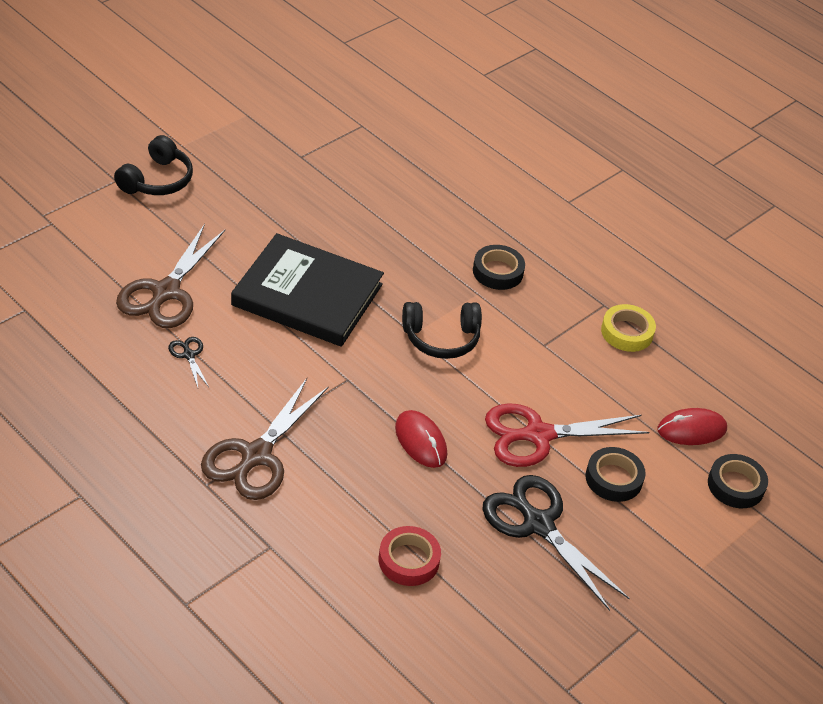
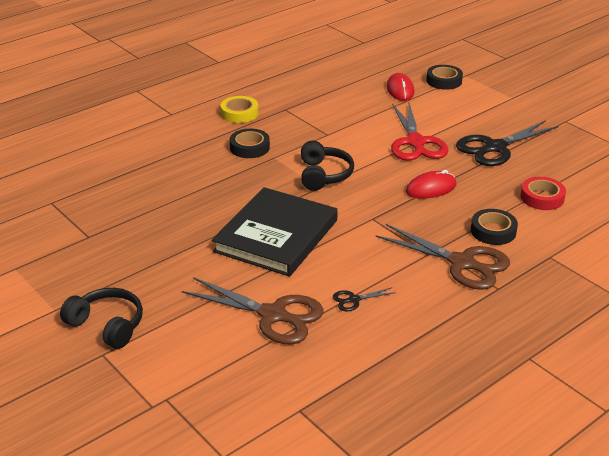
camera: 80 degrees left, 10 degrees down
(613, 479) = (448, 119): black tape -> black tape (493, 231)
(627, 332) = (313, 103): yellow tape -> yellow tape (239, 113)

